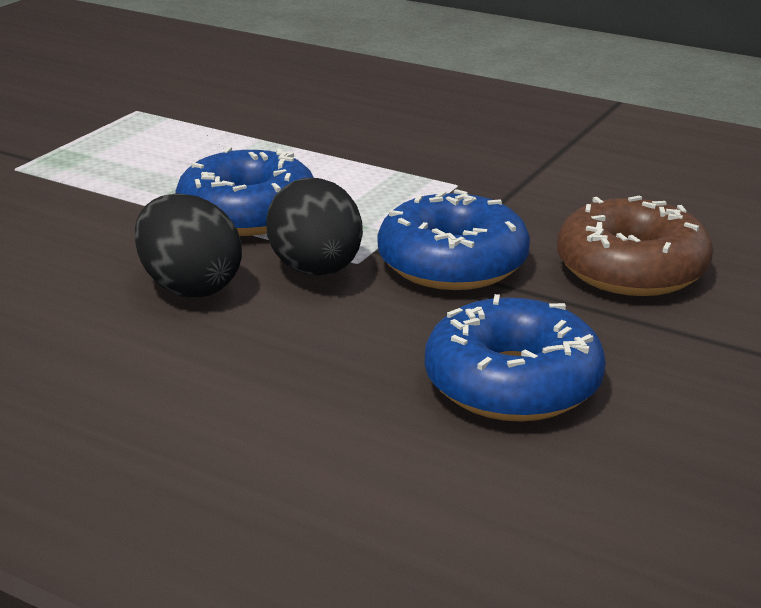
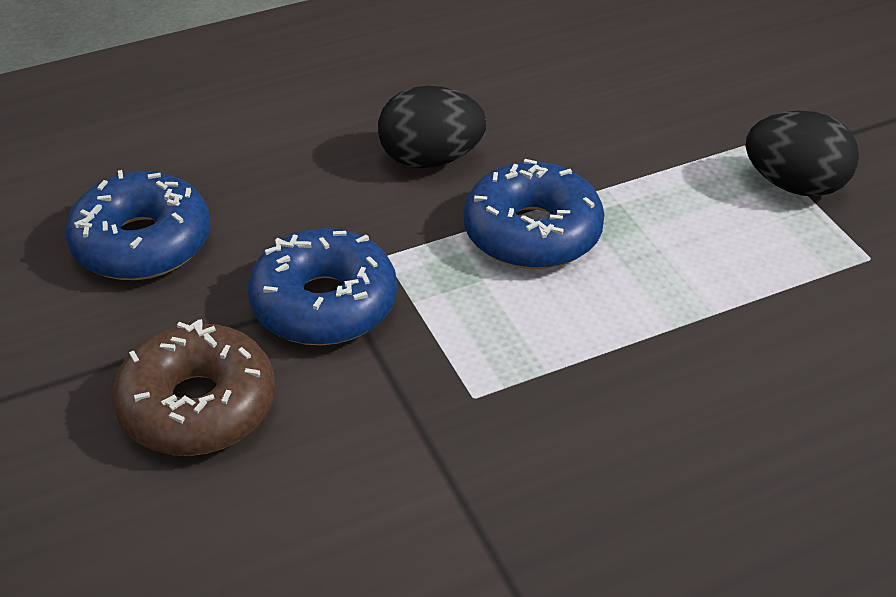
camera: 125 degrees right, 15 degrees up
(316, 270) = (391, 227): black egg -> black egg (795, 185)

